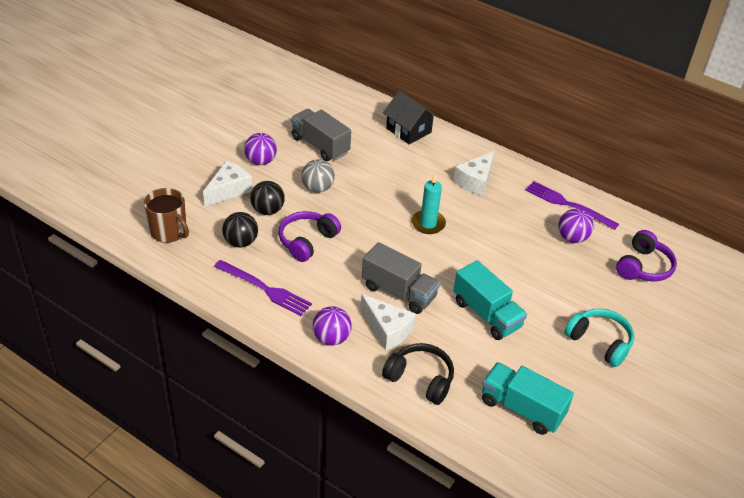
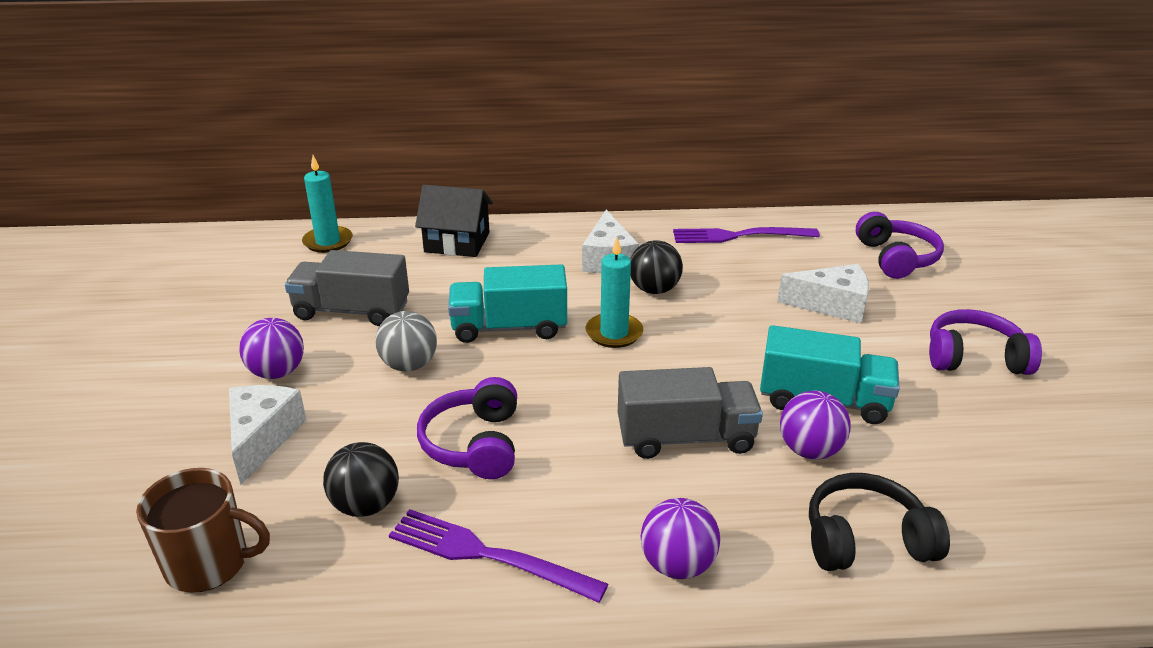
camera: 35 degrees left, 10 degrees down
(265, 289) = (487, 555): purple fork -> purple fork turned 150 degrees counterclockwise
(267, 210) = (362, 434): black ball -> black ball (654, 290)
(346, 98) = (328, 242): none -> turquoise candle
(387, 329) = (736, 499): white cheese -> white cheese (832, 305)
(521, 408) = (1022, 492): turquoise truck -> turquoise truck (509, 327)
(572, 238) = (791, 266): purple ball -> purple ball (809, 450)
(599, 342) = (974, 358): turquoise headphones -> purple headphones

